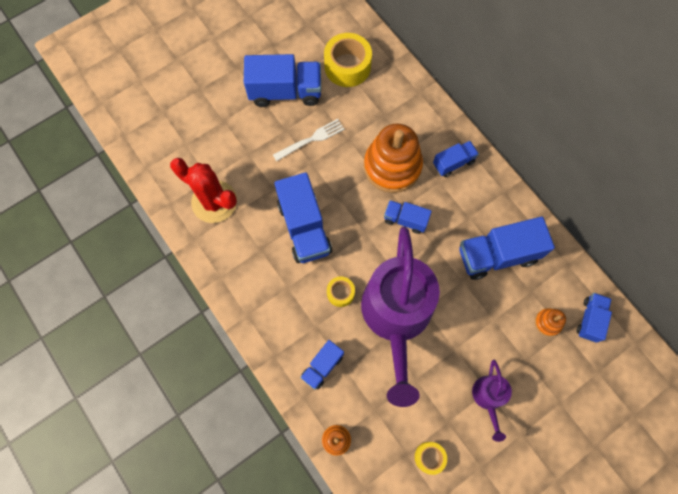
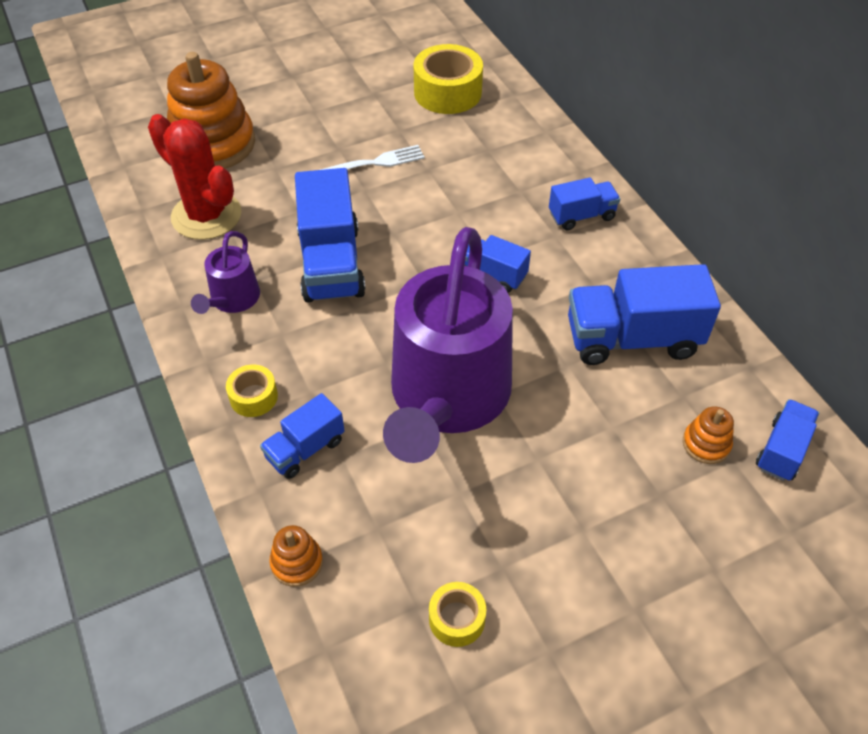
camera: 10 degrees right, 20 degrees down
(285, 91) = (351, 108): blue truck -> none
(340, 293) = (364, 353): yellow tape -> yellow tape (253, 397)
(392, 166) = (486, 208): orange stacking toy -> orange stacking toy (213, 144)
(488, 397) = (583, 540): purple watering can -> purple watering can (232, 299)

